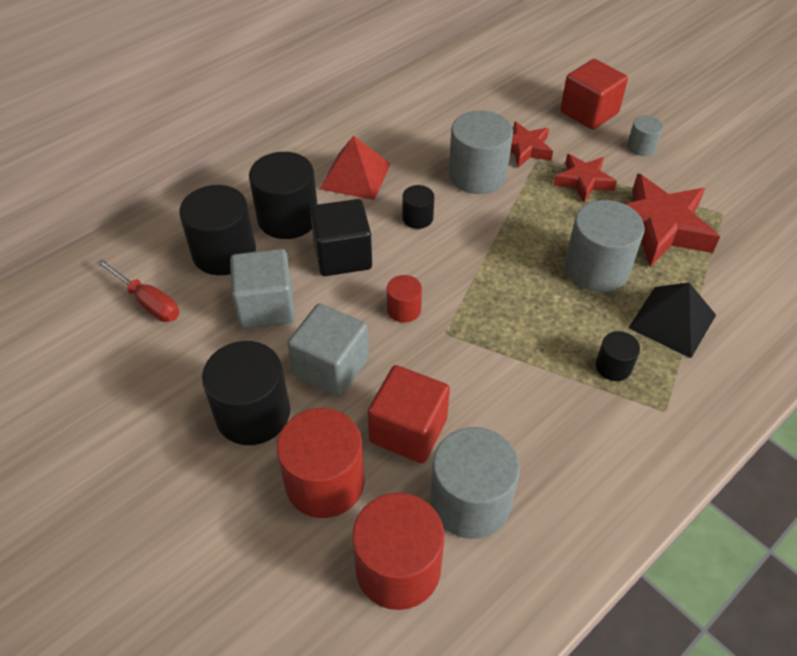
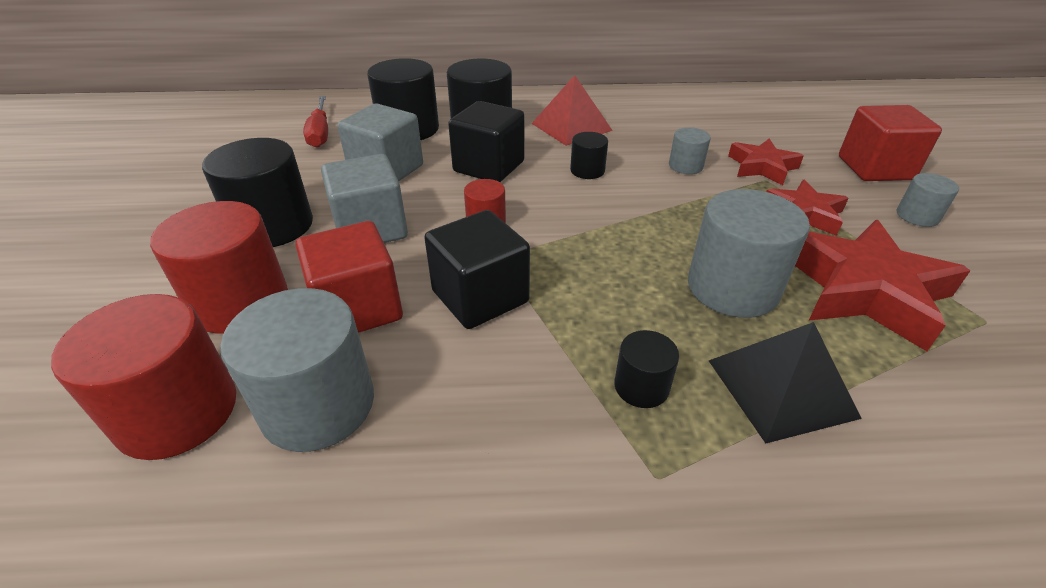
camera: 40 degrees right, 10 degrees down
(470, 370) = (480, 297): none -> black cube
(477, 175) = (685, 166): grey cylinder -> grey cylinder, size x0.51

